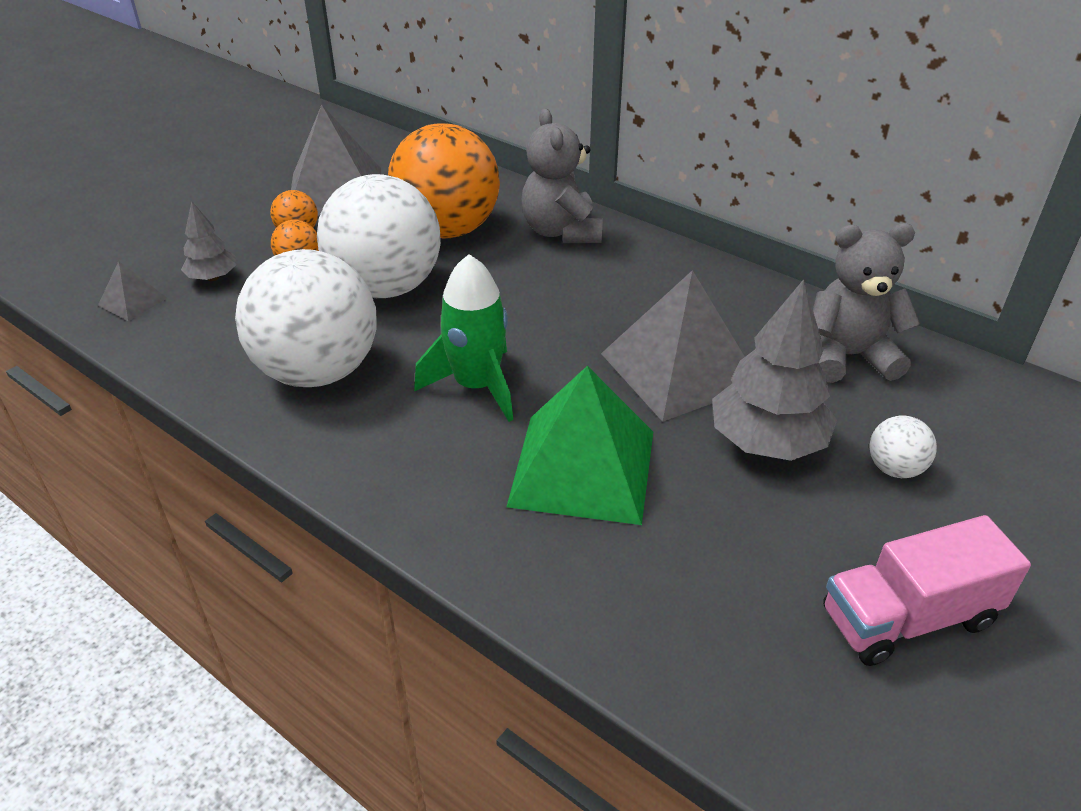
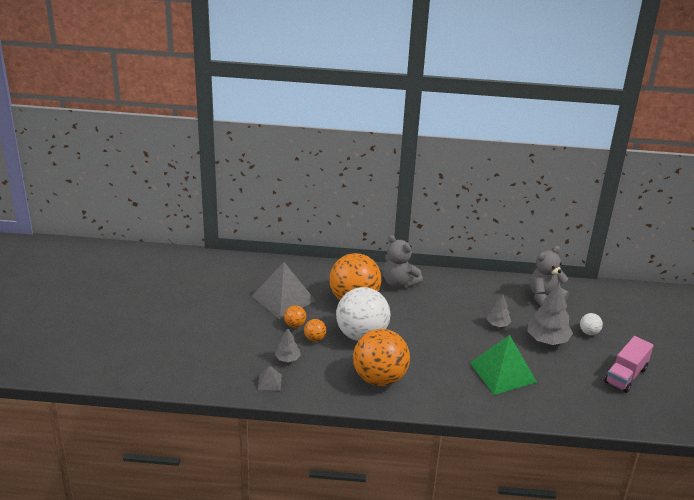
camera: 35 degrees left, 5 degrees down
(318, 371) = (379, 378): white ball -> orange ball
(476, 386) = (440, 359): green rocket -> none
(679, 368) = (498, 324): grey pyramid -> grey tree

